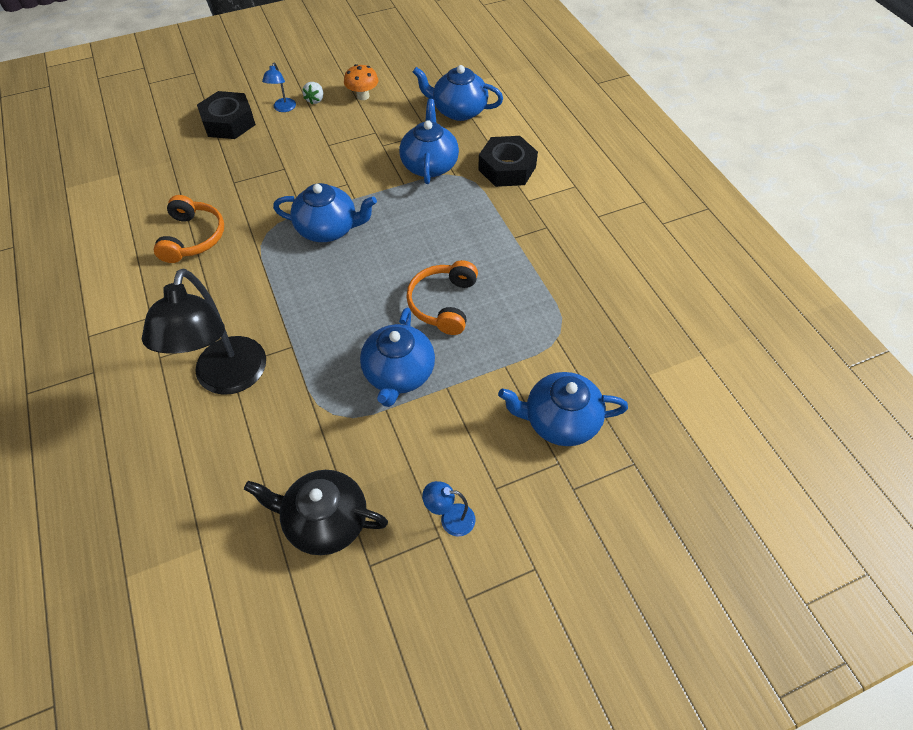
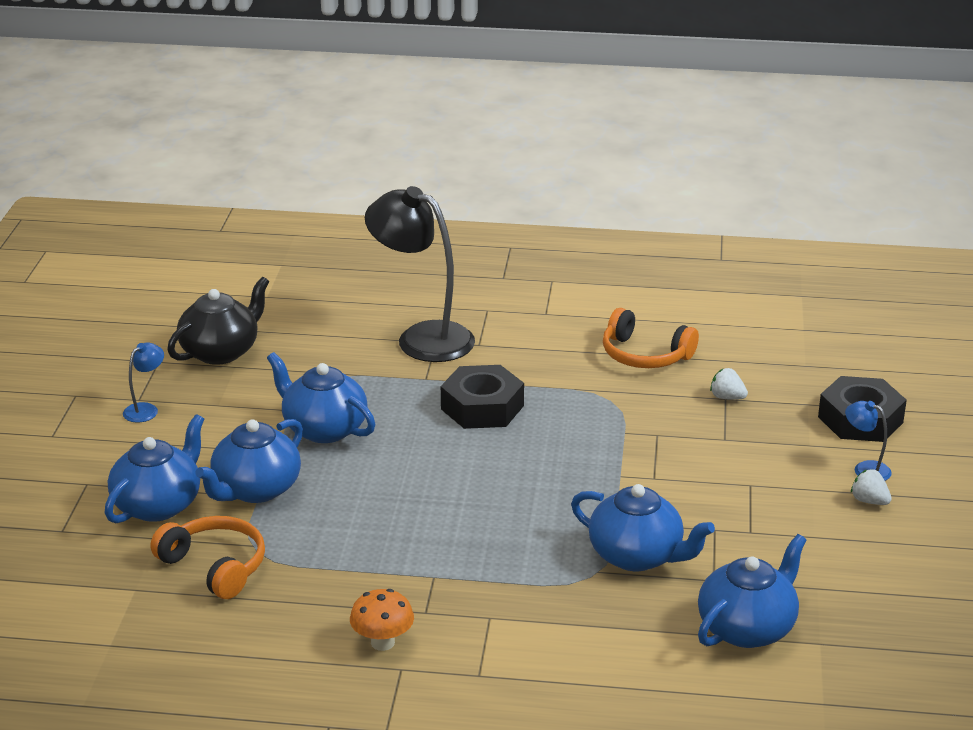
camera: 120 degrees right, 25 degrees down
(232, 181) = (727, 397): none -> white strawberry
(328, 229) = (580, 442): blue teapot -> blue teapot (255, 489)
(363, 96) = (851, 546): orange mushroom -> orange mushroom (382, 642)
(443, 303) = (383, 485): orange headphones -> orange headphones (215, 566)
(507, 168) = (572, 624): black nut -> black nut (482, 407)

